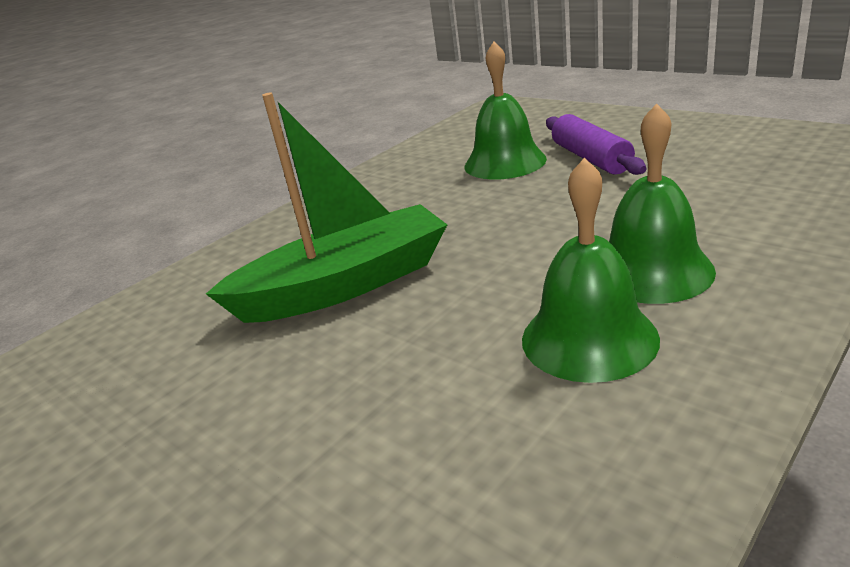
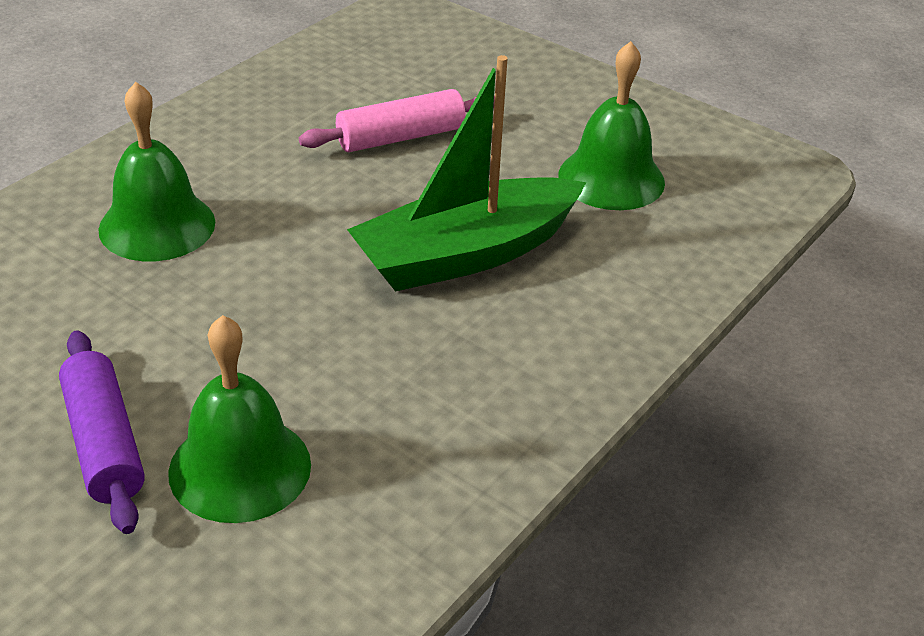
camera: 170 degrees right, 10 degrees up
(394, 414) = (400, 137): none -> pink rolling pin
(589, 338) = (245, 171): green bell -> green bell (611, 178)

